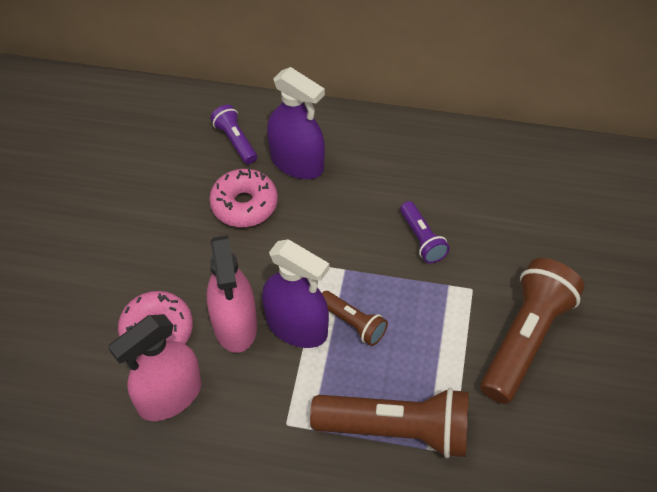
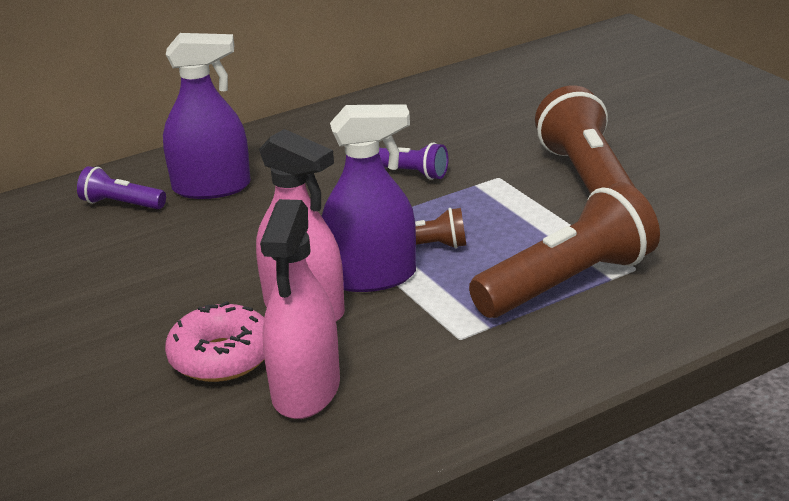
camera: 40 degrees left, 25 degrees down
(244, 205) = (194, 235): pink donut -> none

